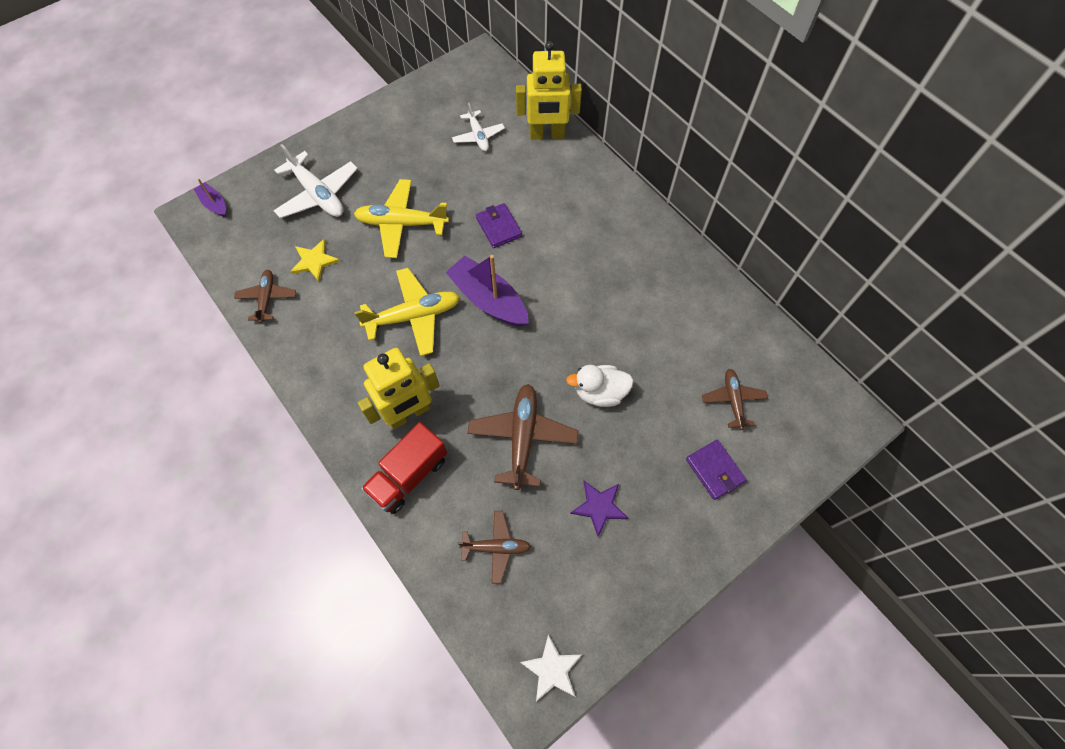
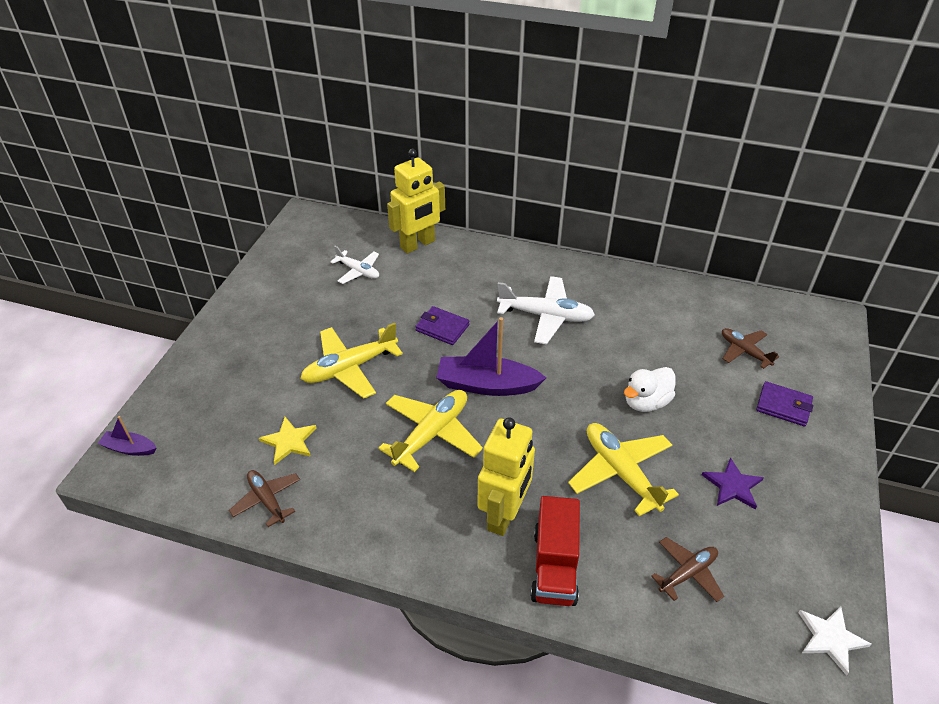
camera: 35 degrees left, 20 degrees down
(318, 194) = (241, 385): white plane -> white plane (545, 316)
(523, 437) = (621, 472): brown plane -> yellow plane

